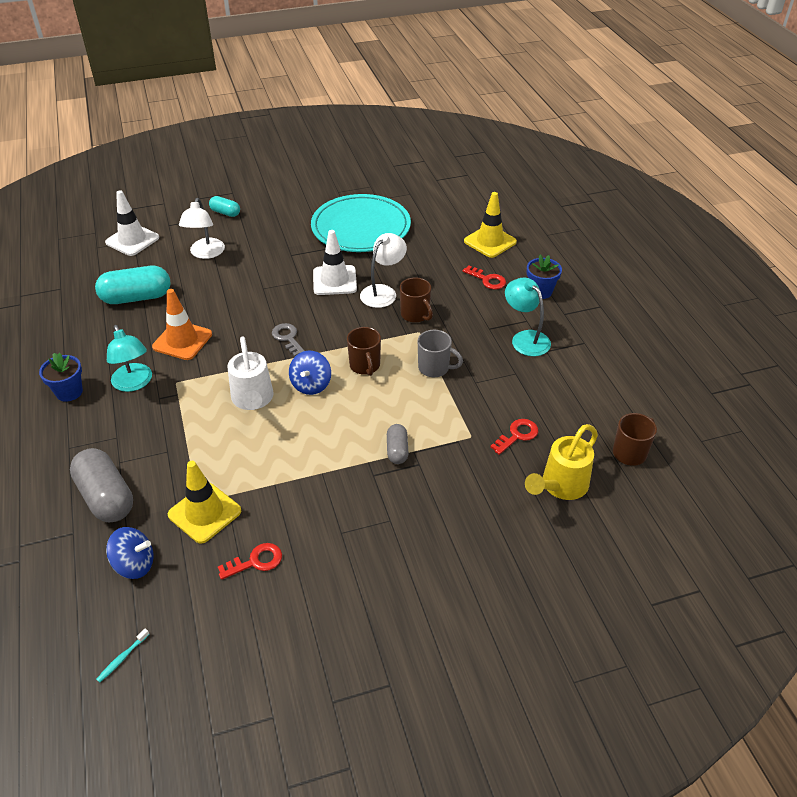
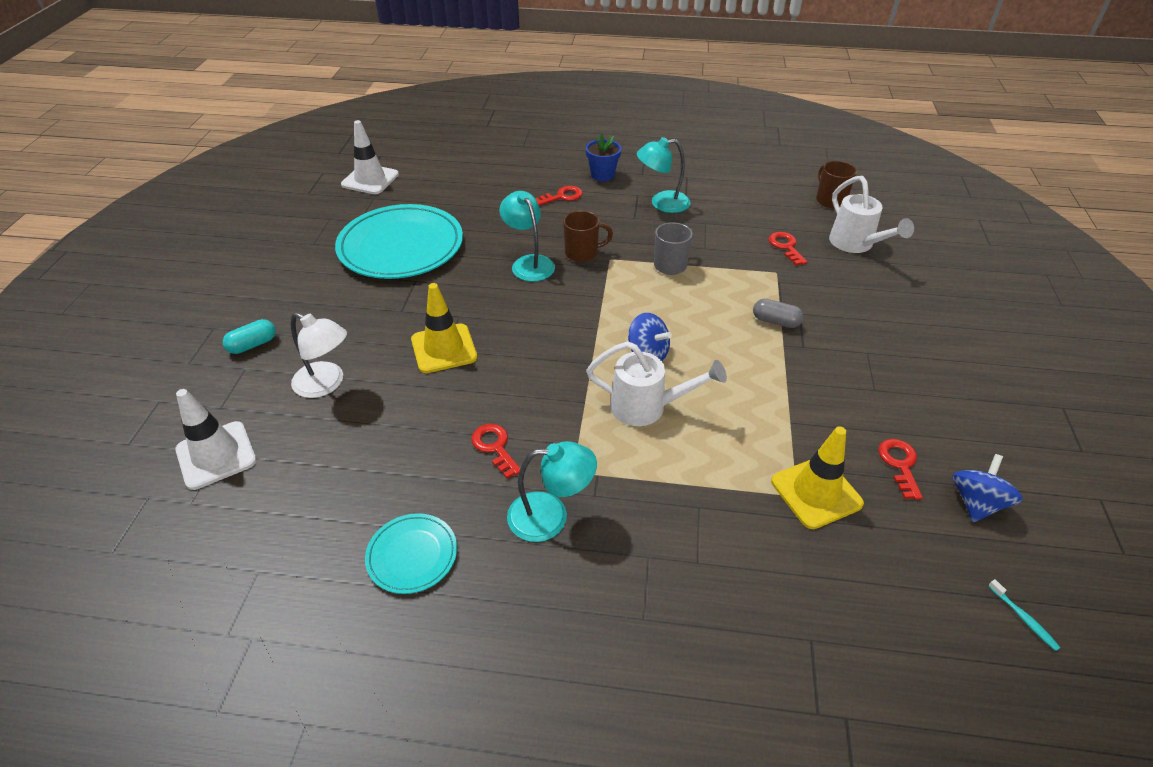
camera: 65 degrees left, 0 degrees up
(69, 392) = (524, 598): blue flower pot -> none
(86, 338) = (412, 555): none -> turquoise plate
(106, 497) = (757, 589): grey capsule -> none
(134, 564) = (881, 578): blue spinning top -> blue spinning top (976, 502)
(136, 297) = (362, 477): turquoise capsule -> none
(182, 340) = (495, 447): orange traffic cone -> red key
(288, 338) = (556, 352): grey key -> none
(334, 280) = (480, 290): white traffic cone -> white traffic cone (370, 180)
(365, 366) = (640, 308): brown mug -> none
(383, 292) = (529, 263): white lamp -> turquoise lamp
(490, 241) = (504, 177): yellow traffic cone -> yellow traffic cone (444, 348)
(560, 486) = (856, 245): yellow watering can -> white watering can

